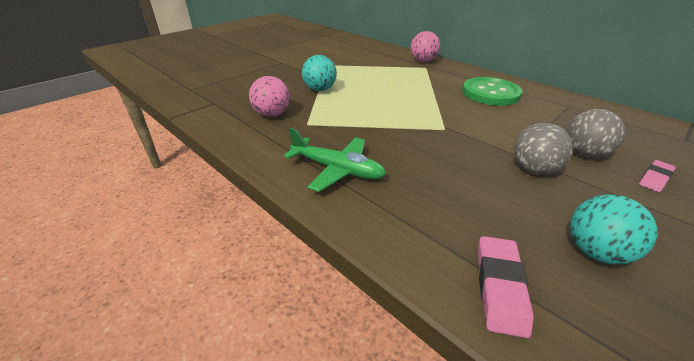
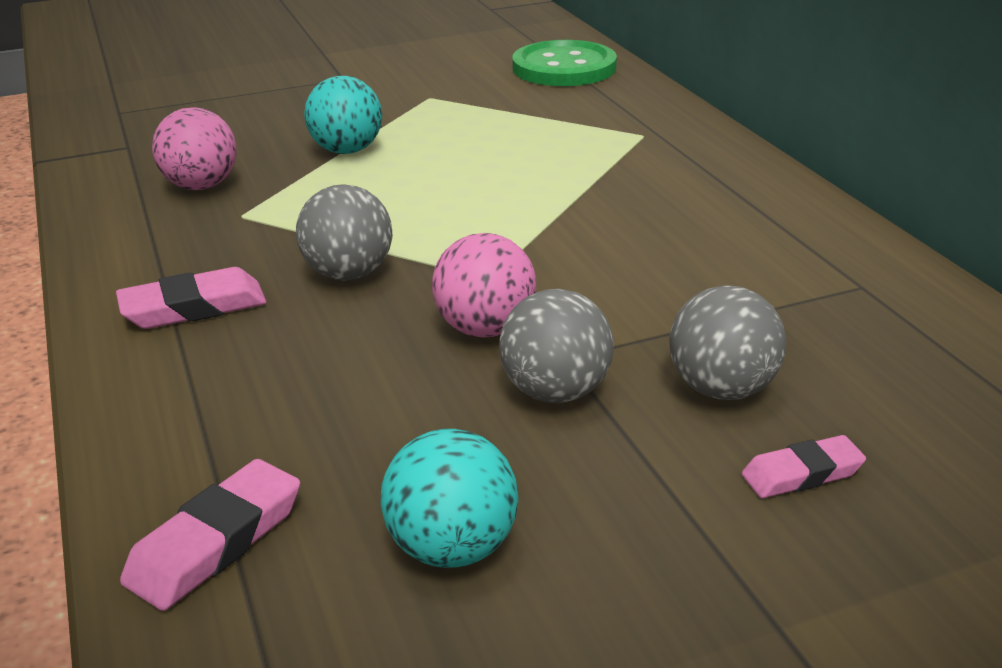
camera: 25 degrees right, 5 degrees down
(337, 170) = (194, 307): green plane -> pink eraser
(387, 139) = (349, 274): none -> grey ball
(423, 61) = (659, 118): pink ball -> pink ball (485, 329)
(490, 93) = (710, 221): green button -> green button (564, 68)

